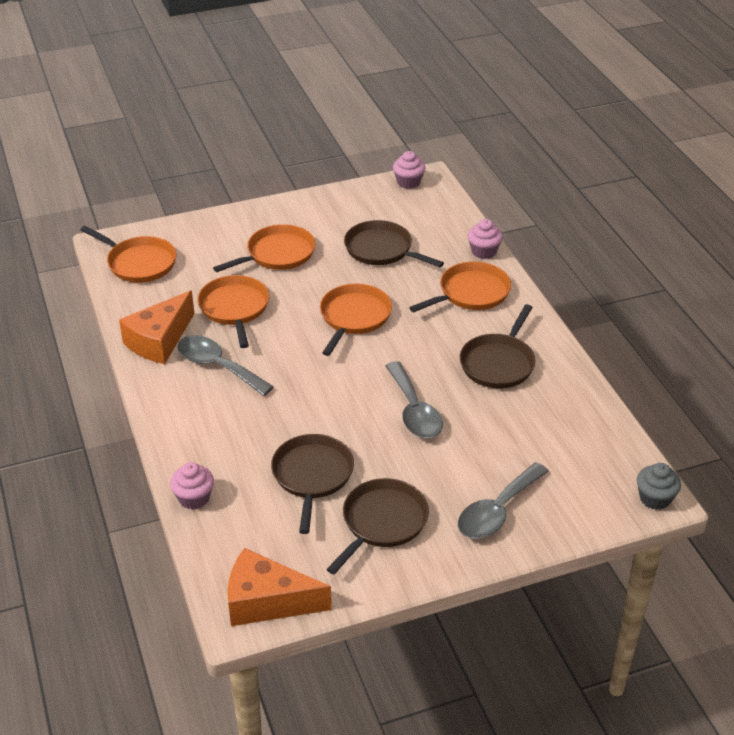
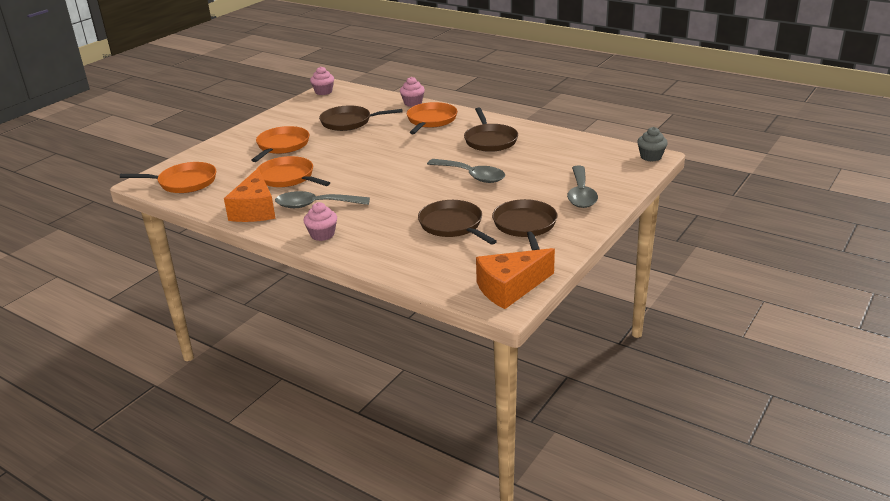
camera: 35 degrees left, 10 degrees down
(194, 498) = (390, 266): pink cupcake -> pink cupcake (322, 235)
(354, 317) = (374, 153): orange pan -> none

